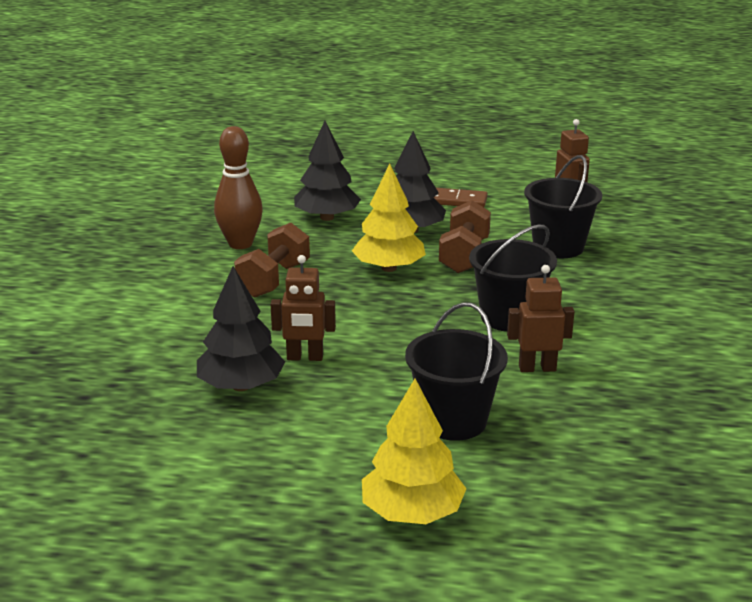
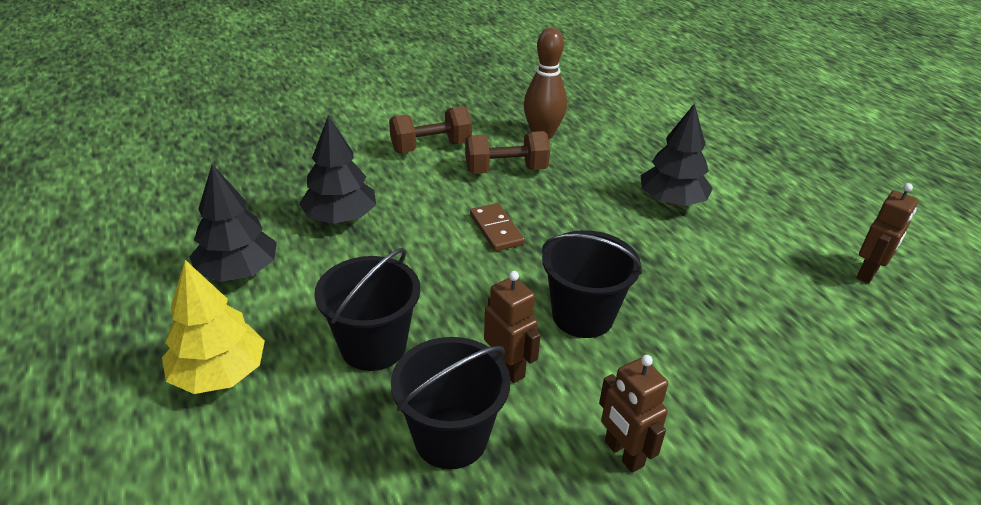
camera: 55 degrees right, 10 degrees up
(305, 357) = (405, 230): brown robot -> brown robot (623, 454)
(327, 217) = (635, 153): black tree -> black tree (238, 271)
(388, 268) = (590, 215): yellow tree -> none
(457, 201) = (763, 205): brown domino -> brown domino (496, 229)
(464, 256) = (664, 247): brown dumbbell -> brown dumbbell (431, 147)
(558, 247) = (761, 299): black bucket -> black bucket (451, 437)

